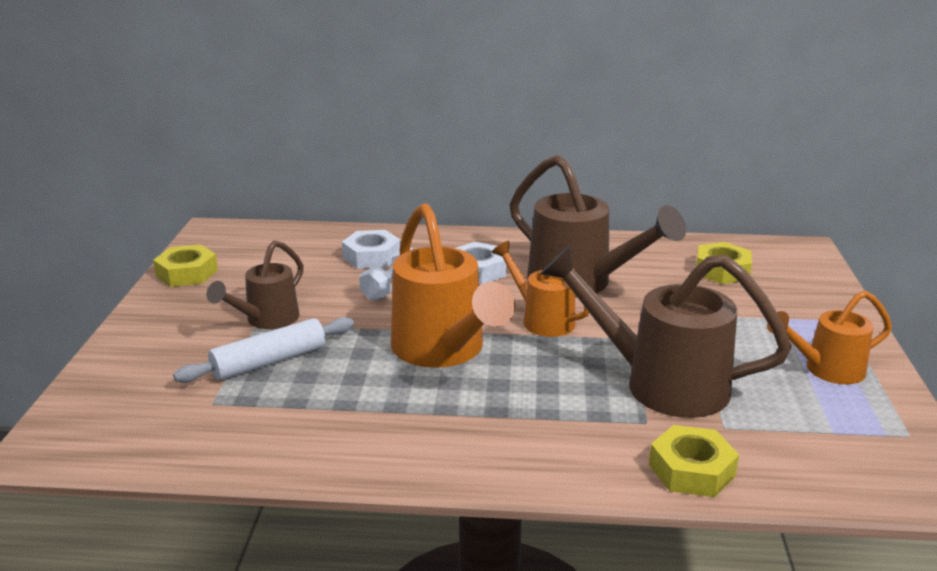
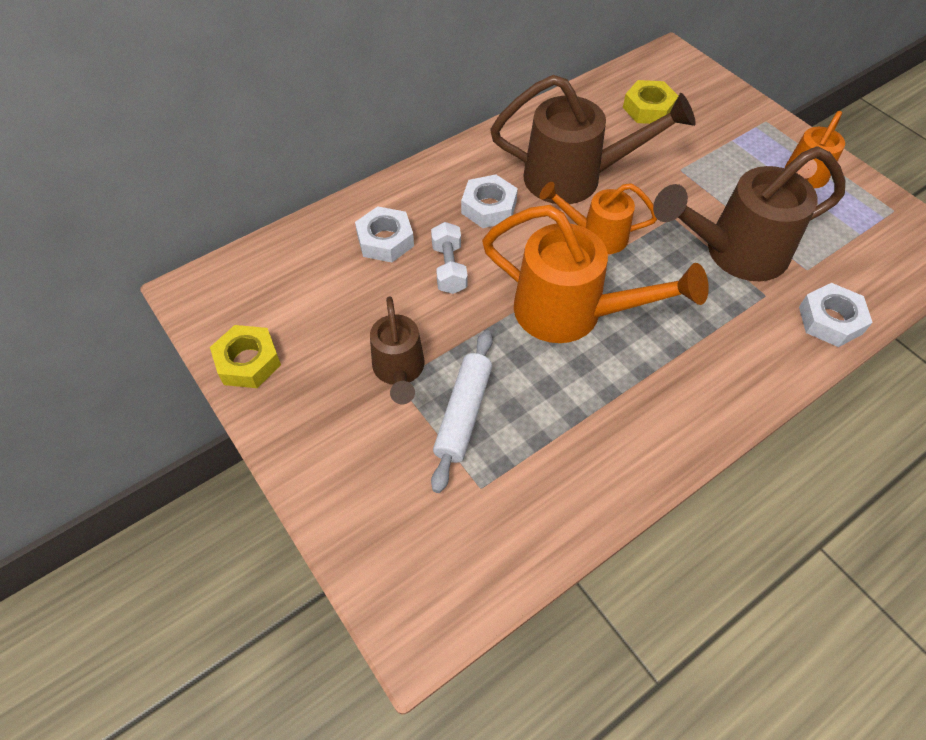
camera: 40 degrees left, 30 degrees up
(691, 470) = (830, 320): yellow nut -> white nut

